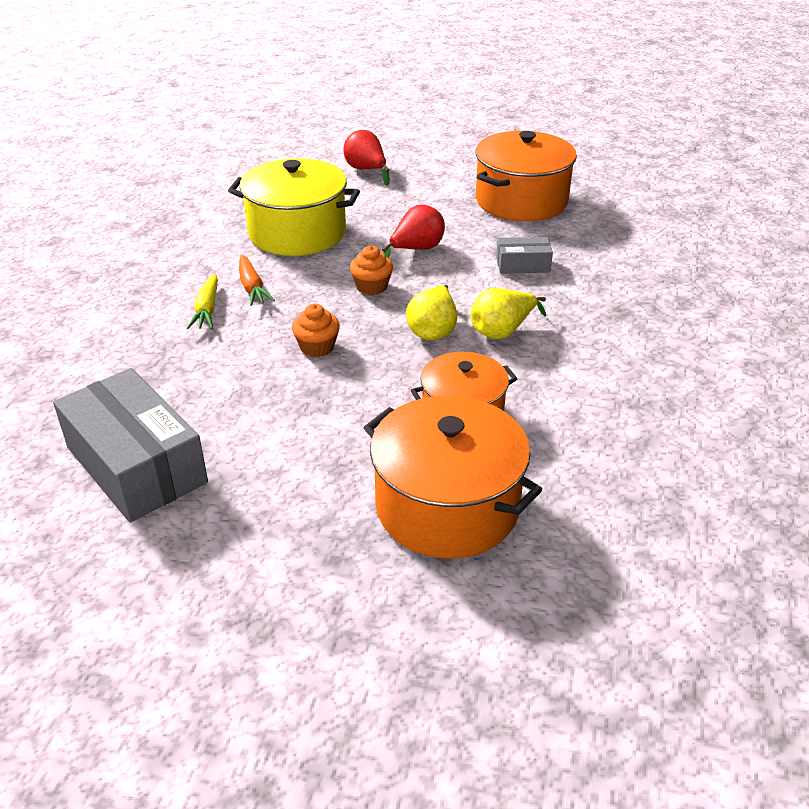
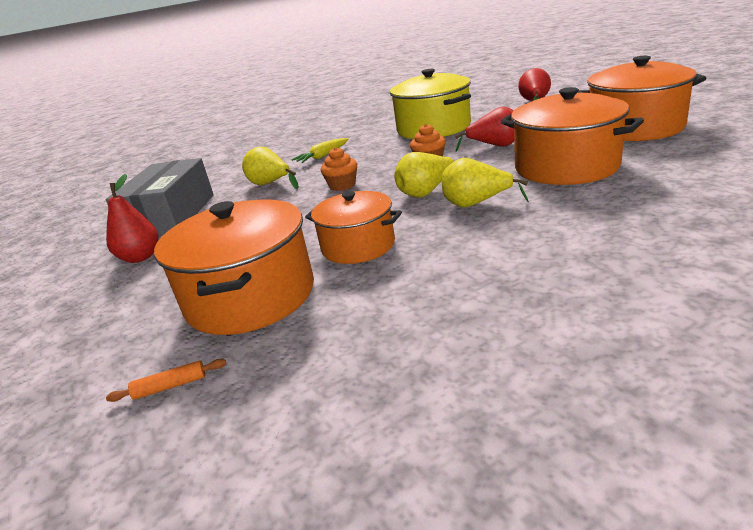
camera: 50 degrees right, 10 degrees down
(207, 372) = (271, 184): none -> yellow pear
(216, 530) = (140, 257): none -> red pear
(252, 287) = (362, 150): orange carrot -> none
(522, 265) = (566, 167): grey box -> orange pot
(522, 608) = (170, 386): none -> orange rolling pin

